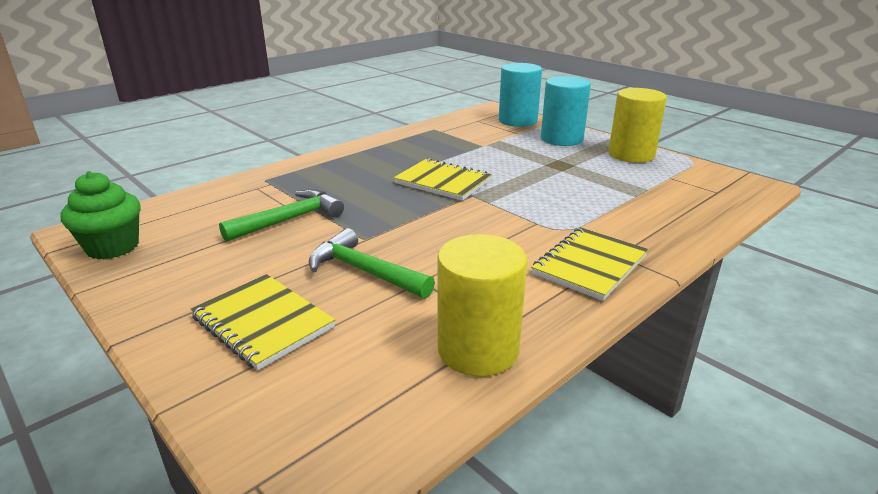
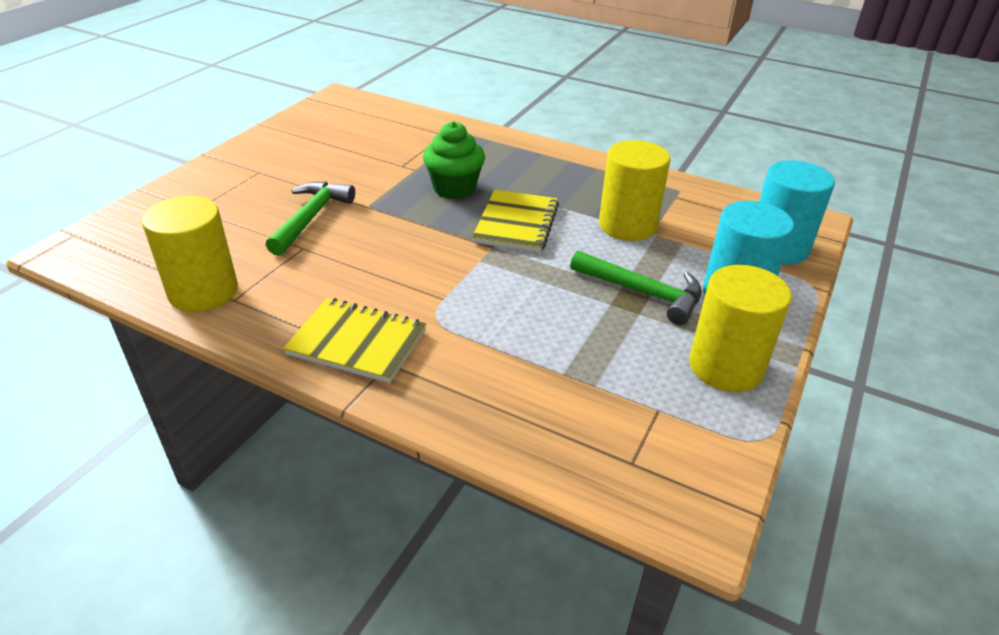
camera: 70 degrees right, 10 degrees up
(113, 247) = (318, 114): green cupcake -> green cupcake (454, 188)
(262, 323) = (230, 194): yellow notebook -> none
(289, 219) = (389, 164): green hammer -> green hammer (642, 292)
(469, 150) = (627, 225): none -> yellow cylinder

